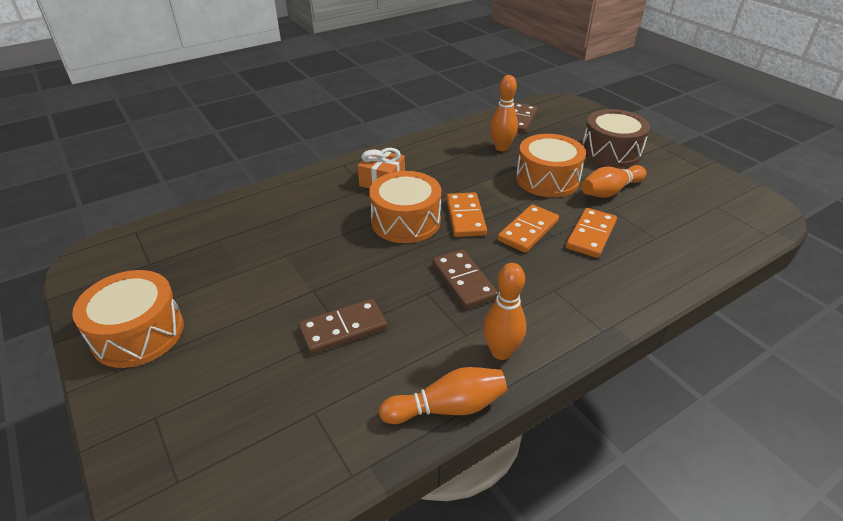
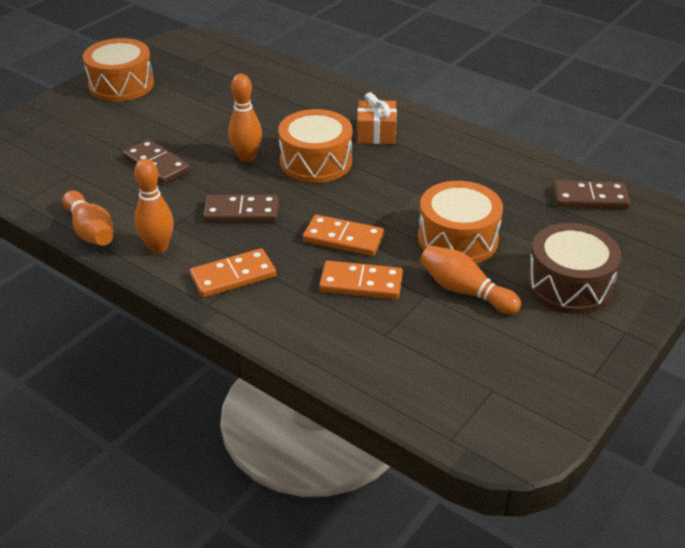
camera: 70 degrees right, 0 degrees up
(463, 281) = (241, 212): brown domino -> brown domino turned 45 degrees clockwise
(465, 217) = (344, 195): orange domino -> orange domino (233, 276)
(501, 148) = (506, 195): orange bowling pin -> orange bowling pin (247, 157)

